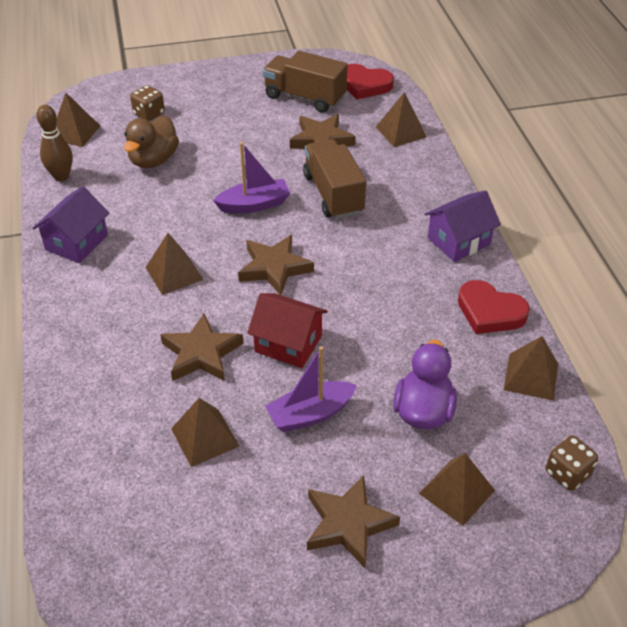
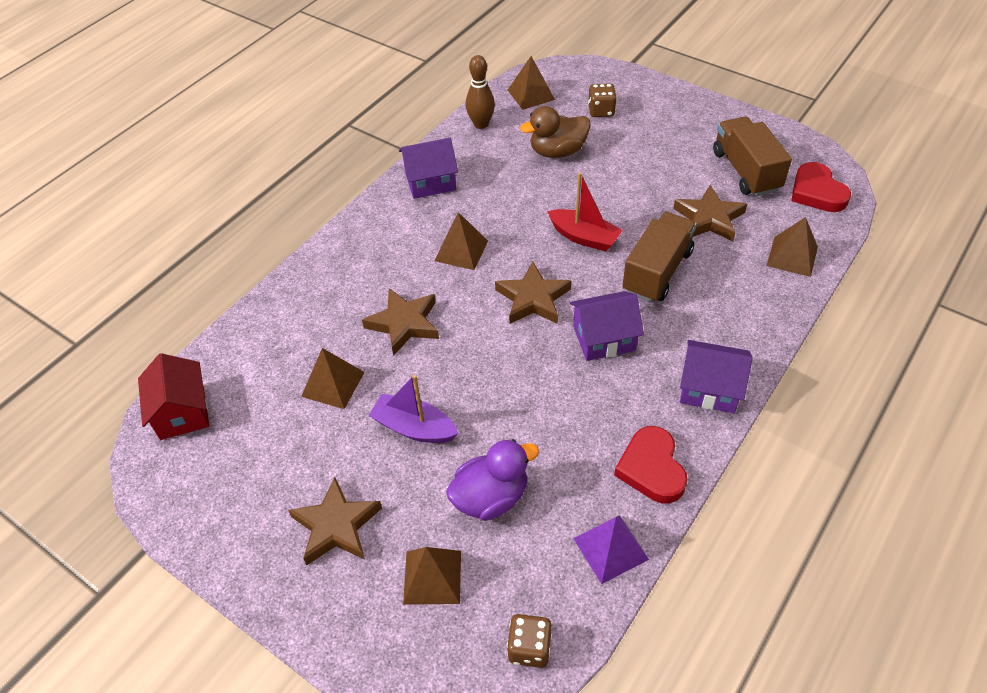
camera: 50 degrees right, 5 degrees up
(254, 204) = (584, 237): purple boat -> red boat
(288, 343) = (467, 364): red house -> red house (182, 412)
(356, 258) = (604, 338): none -> purple house
(531, 376) = (610, 549): brown pyramid -> purple pyramid

